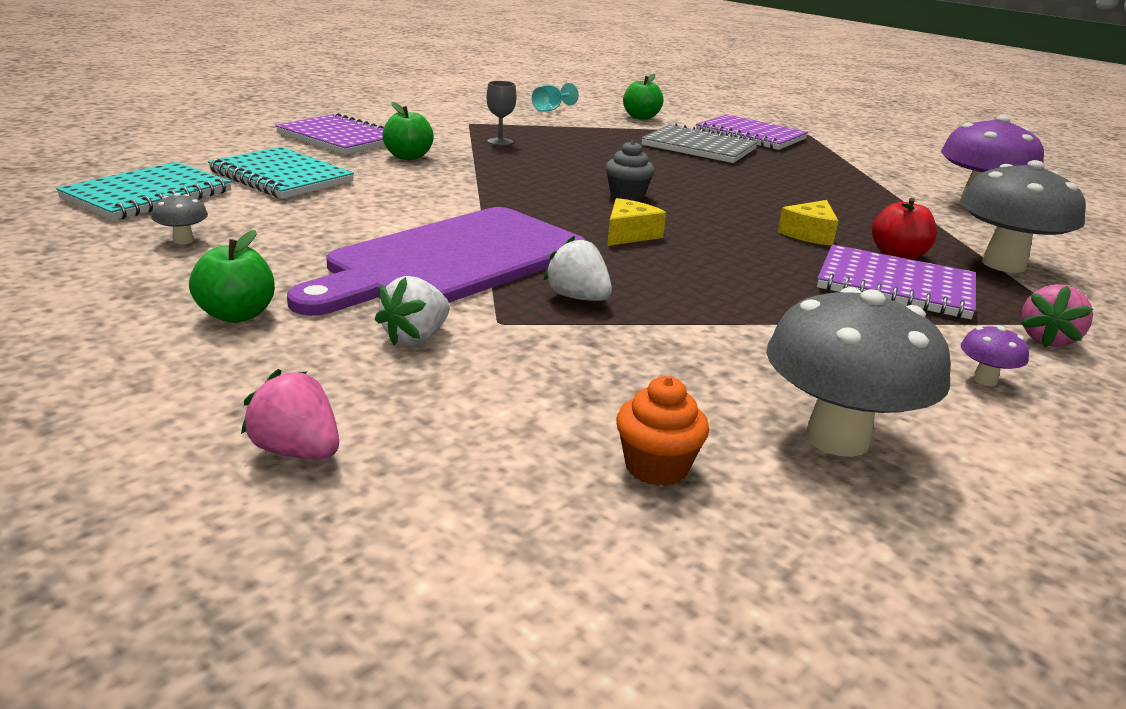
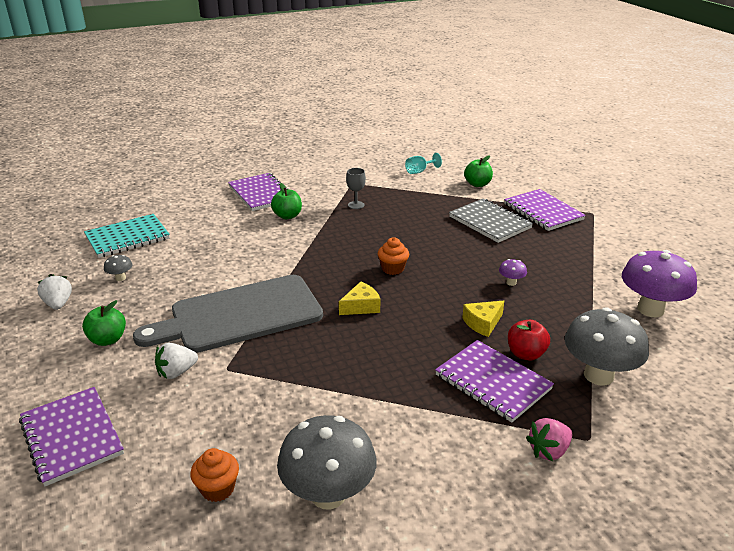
camera: 25 degrees right, 5 degrees up
(281, 177) = (204, 228): turquoise notebook -> none
(297, 451) = (72, 437): pink strawberry -> purple notebook
(451, 261) = (239, 315): purple cutting board -> grey cutting board
(578, 298) = (283, 357): white strawberry -> white strawberry (58, 304)
(627, 195) = (393, 269): grey cupcake -> orange cupcake
(984, 380) = (465, 474): purple mushroom -> purple mushroom (511, 282)

